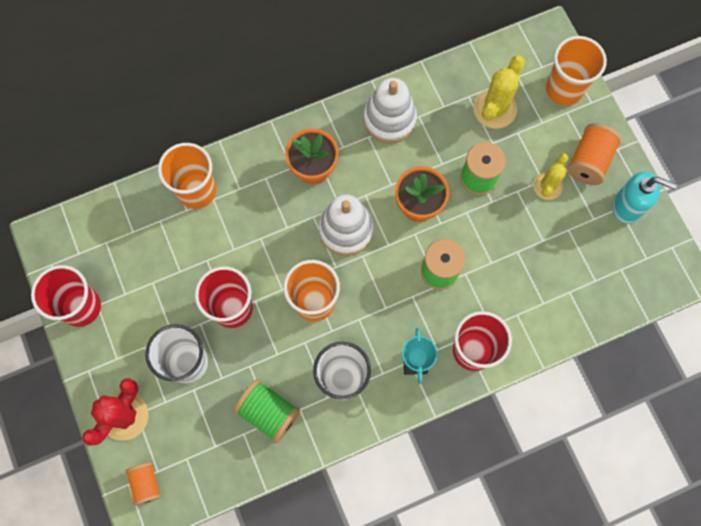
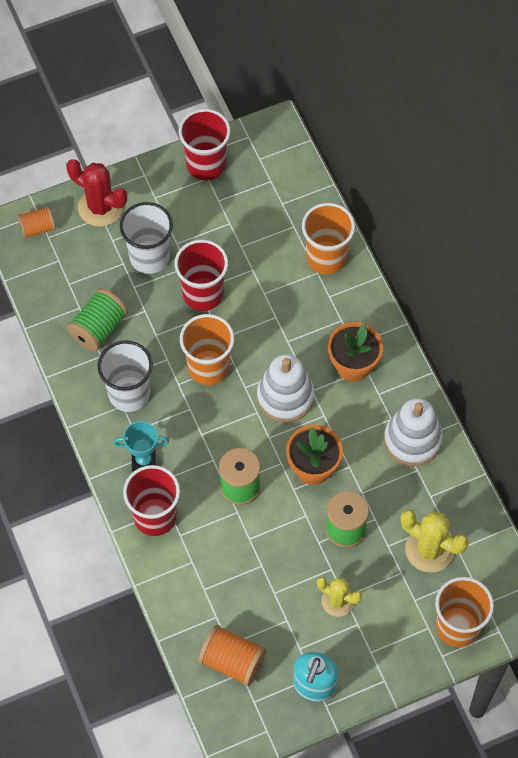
camera: 90 degrees right, 10 degrees down
(588, 161) = (368, 647): orange spool -> orange spool (232, 661)

